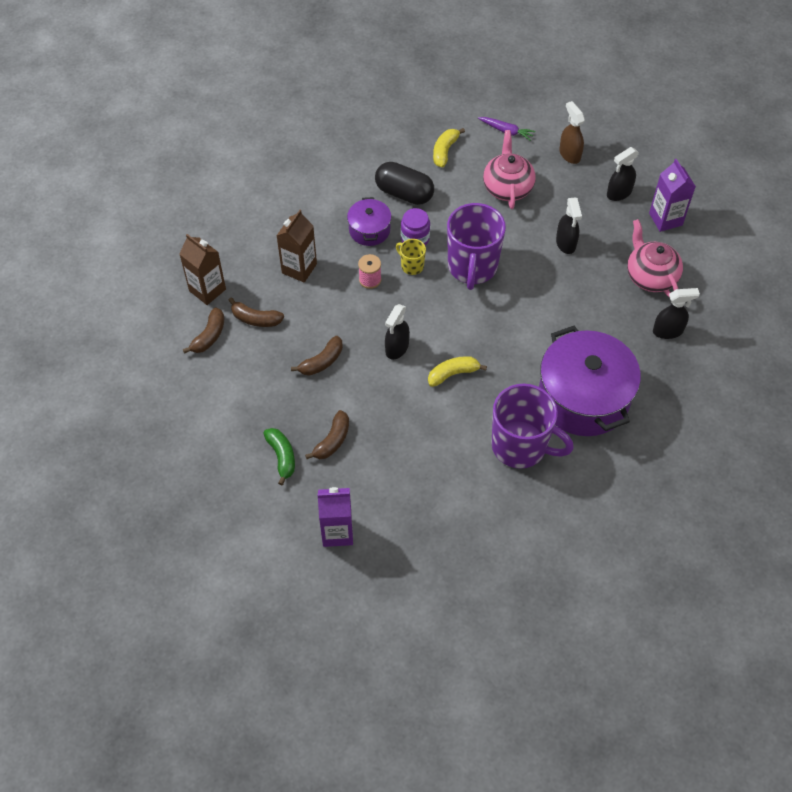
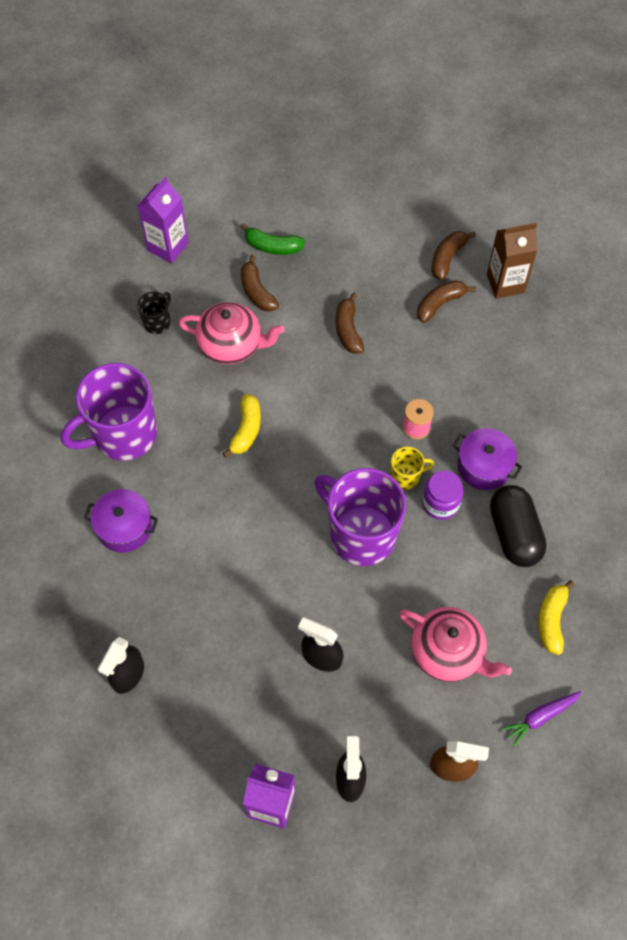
camera: 125 degrees right, 5 degrees up
(209, 336) = (447, 258): brown banana -> brown banana turned 60 degrees clockwise
(299, 268) = (477, 373): brown carton -> none
(397, 348) = (314, 400): black spray bottle -> none
(404, 193) = (514, 534): black capsule -> black capsule turned 75 degrees counterclockwise
(412, 489) = (157, 322): none -> black mug
(445, 151) = (551, 620): yellow banana -> yellow banana turned 135 degrees counterclockwise
(583, 398) = (124, 527): purple pot -> purple pot, size x0.49
(650, 276) = (208, 715): pink teapot -> pink teapot (231, 345)

